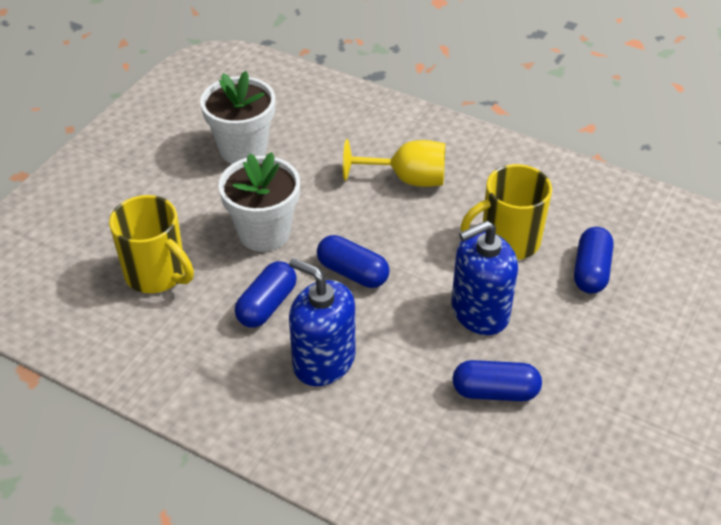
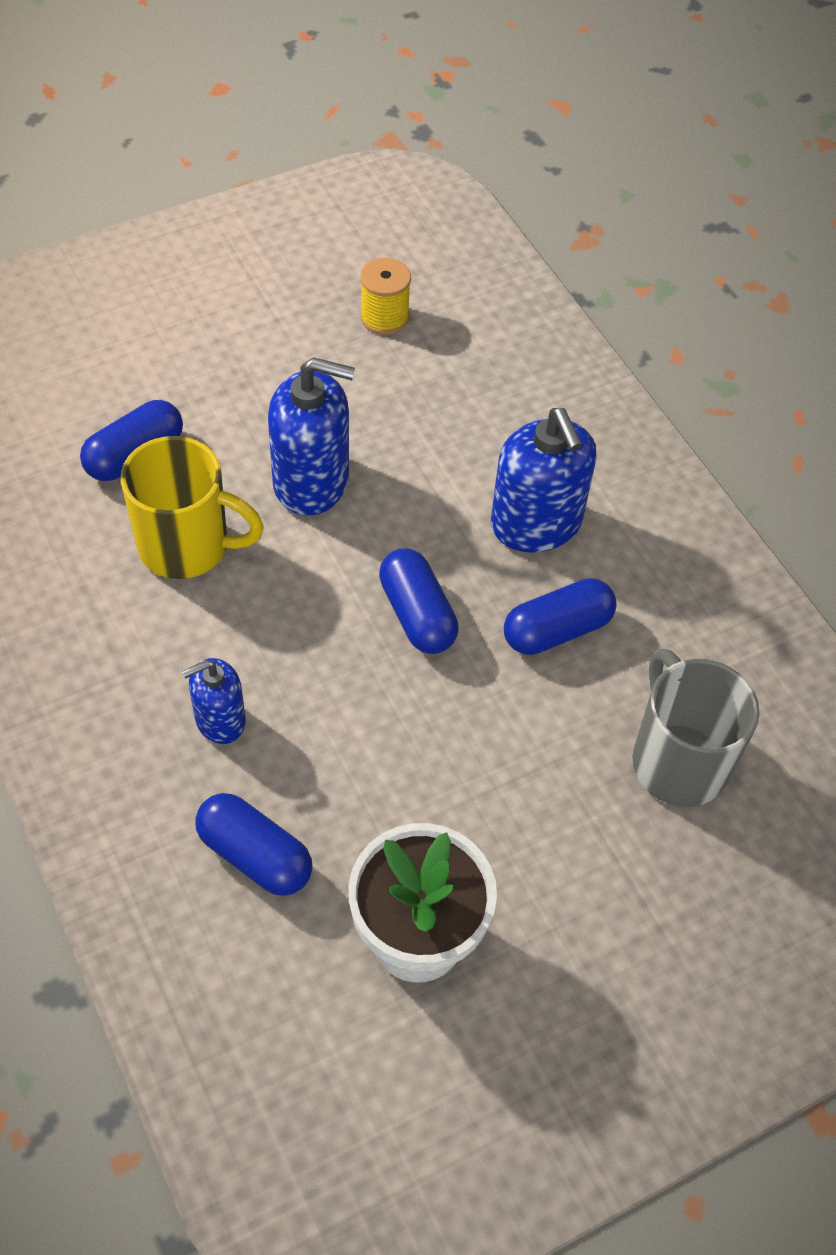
camera: 150 degrees left, 10 degrees up
(157, 274) = (677, 761): yellow mug -> grey mug
(264, 233) = (490, 745): white flower pot -> none
(407, 179) = (220, 720): yellow goblet -> blue soap dispenser
(495, 391) = (379, 395): blue capsule -> blue capsule (255, 855)
(549, 456) = (384, 317): none -> yellow spool

